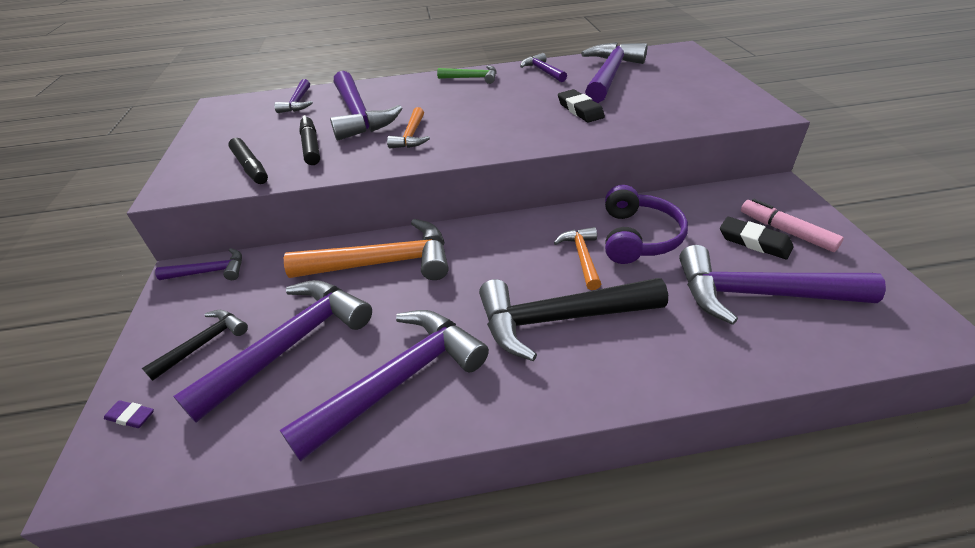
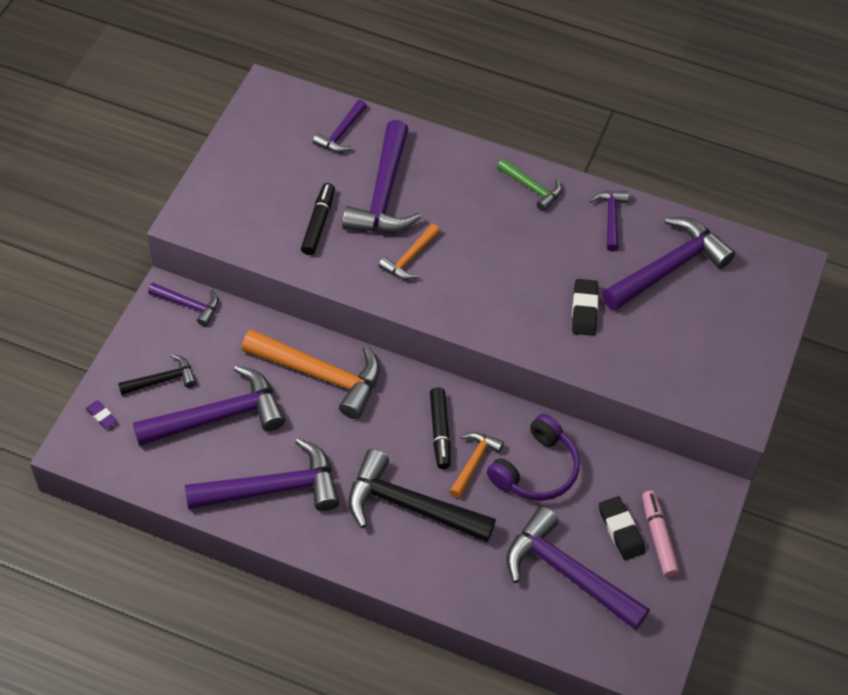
camera: 25 degrees right, 15 degrees up
(251, 167) = (257, 226): black marker -> black marker (440, 432)

